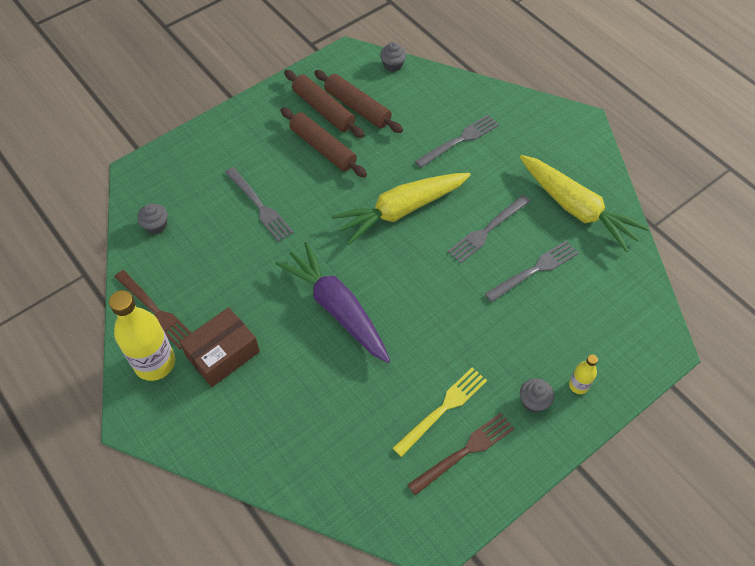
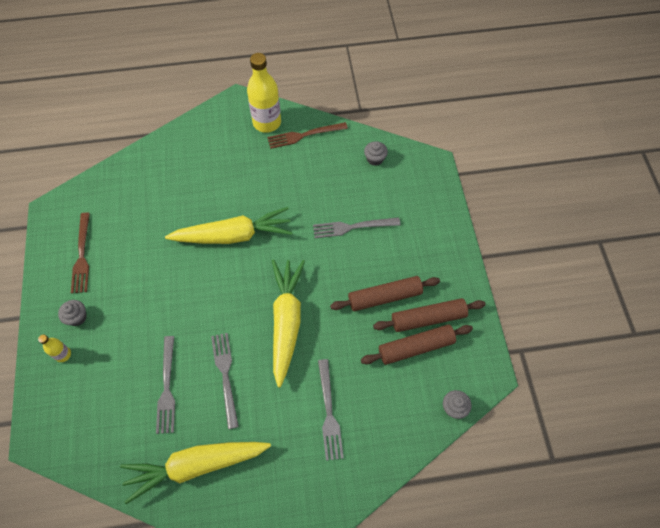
camera: 120 degrees right, 5 degrees up
(222, 354) = (247, 158): brown box -> none
(337, 309) = (233, 235): purple carrot -> yellow carrot
(443, 409) = (117, 259): yellow fork -> none

